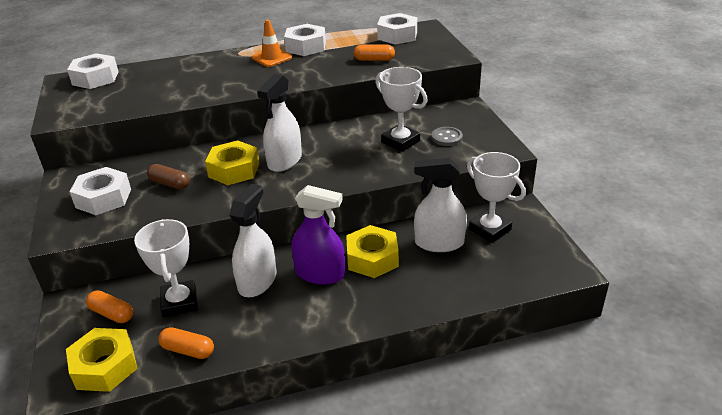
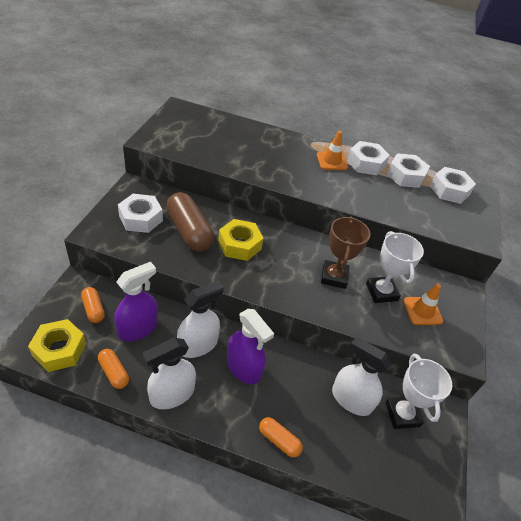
camera: 25 degrees right, 10 degrees up
(95, 78) = (198, 116): white nut -> white nut (405, 176)
(170, 184) = (189, 231): brown capsule -> brown capsule, size x1.91
(179, 302) = (138, 328): white trophy -> purple spray bottle
(284, 161) = (280, 258): white spray bottle -> white spray bottle (172, 394)
(348, 151) = (334, 277): none -> brown trophy
(372, 258) = (290, 379): yellow nut -> none
(374, 59) = (410, 206): orange capsule -> orange capsule (279, 440)
(446, 138) = (422, 311): grey button -> orange traffic cone

